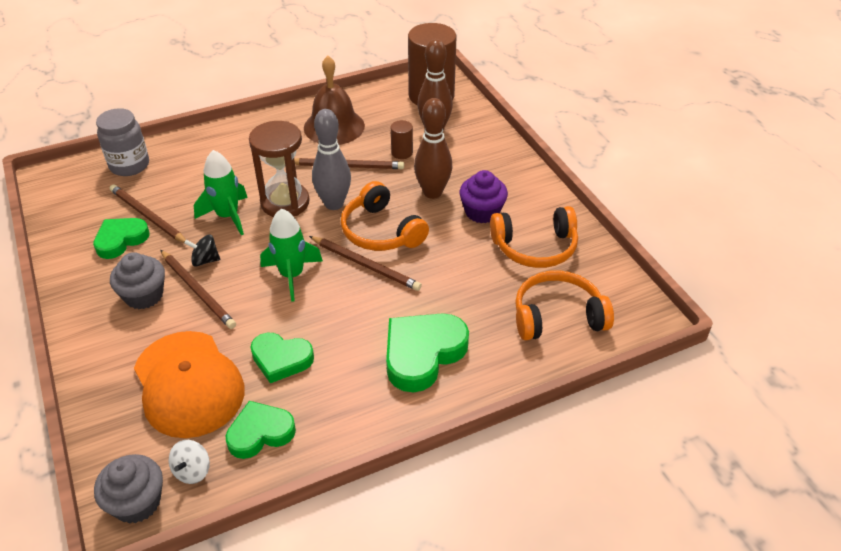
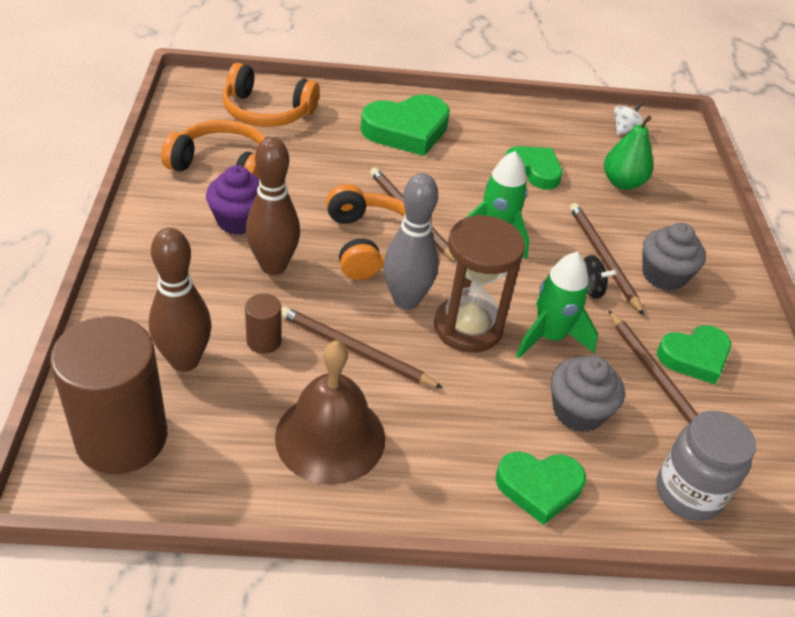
camera: 160 degrees left, 0 degrees up
(137, 502) = (668, 128): grey cupcake -> grey cupcake (578, 411)
(188, 384) = (622, 183): orange cap -> green pear
(260, 433) = (567, 132): green heart -> green heart (539, 487)

